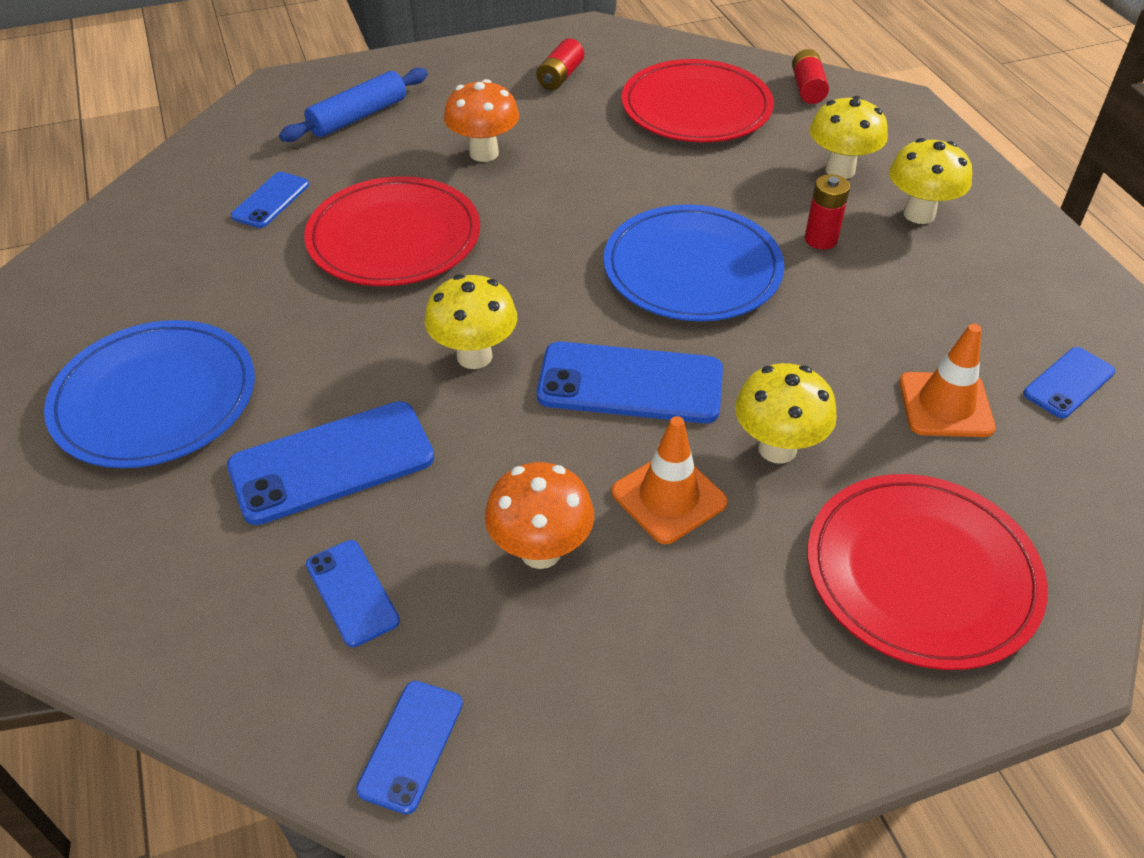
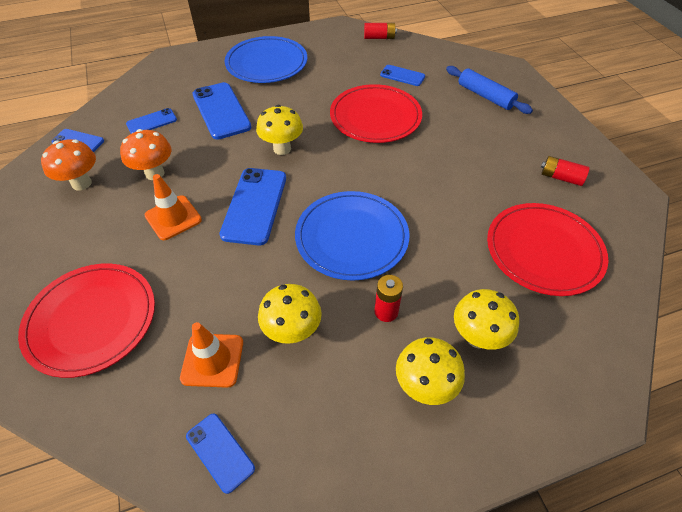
camera: 90 degrees right, 5 degrees up
(484, 153) = (459, 145): orange mushroom -> orange mushroom (81, 183)
(777, 448) = (195, 265): yellow mushroom -> yellow mushroom (292, 332)
(807, 88) = (600, 330): red battery -> red battery (379, 38)

